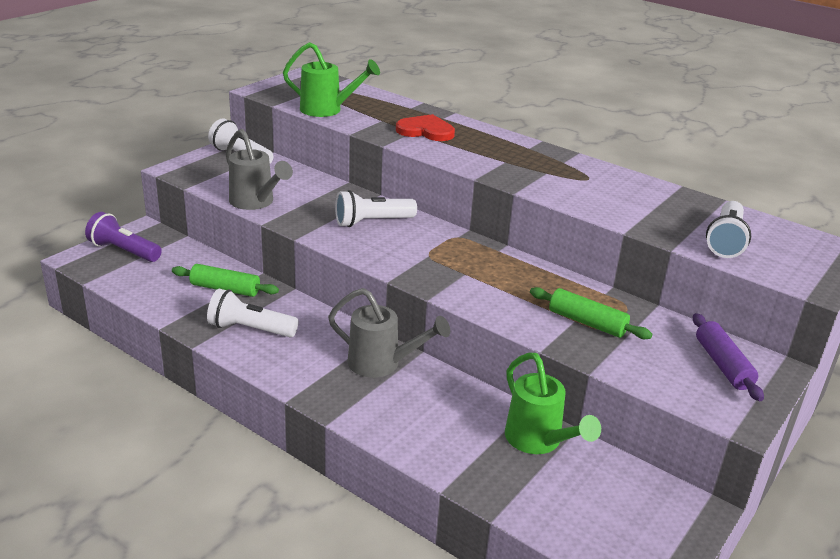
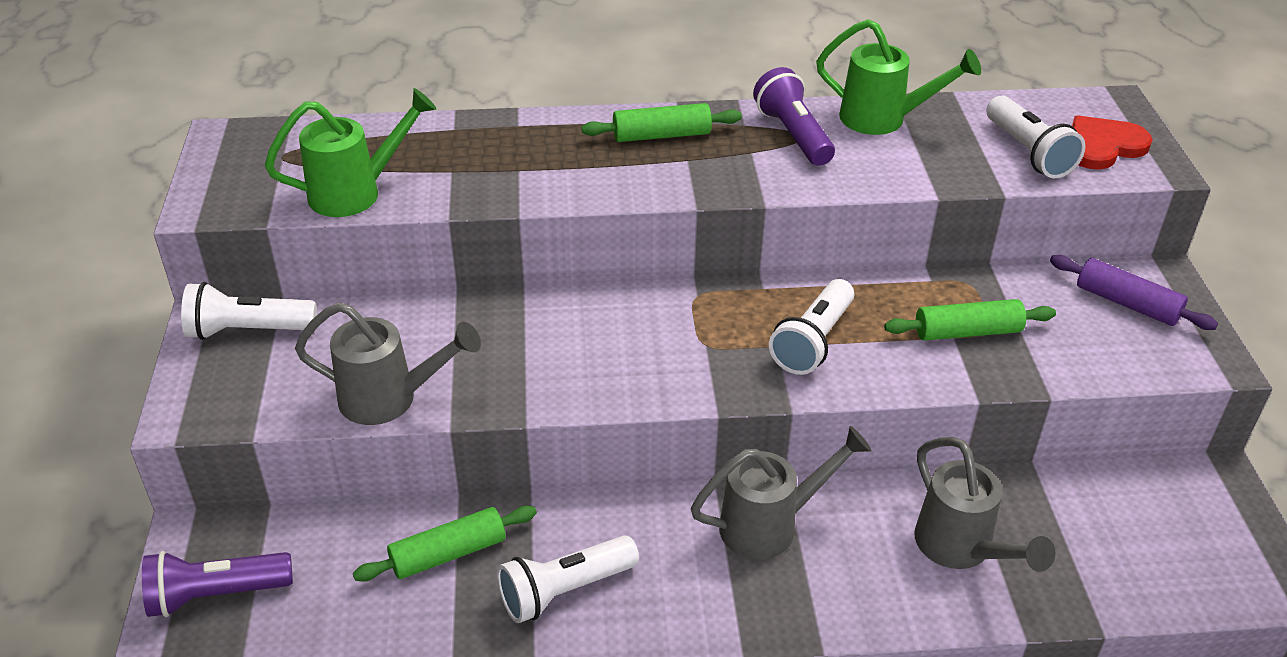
camera: 40 degrees left, 10 degrees up
(372, 222) = (577, 335): white flashlight -> white flashlight (813, 341)
(426, 131) = (532, 160): red heart -> red heart (1102, 146)
(468, 435) = (961, 549): none -> grey watering can
(508, 148) = (661, 135): none -> green rolling pin
(538, 442) = (1025, 506): green watering can -> green watering can (884, 120)
(584, 176) = (793, 135): none -> purple flashlight

